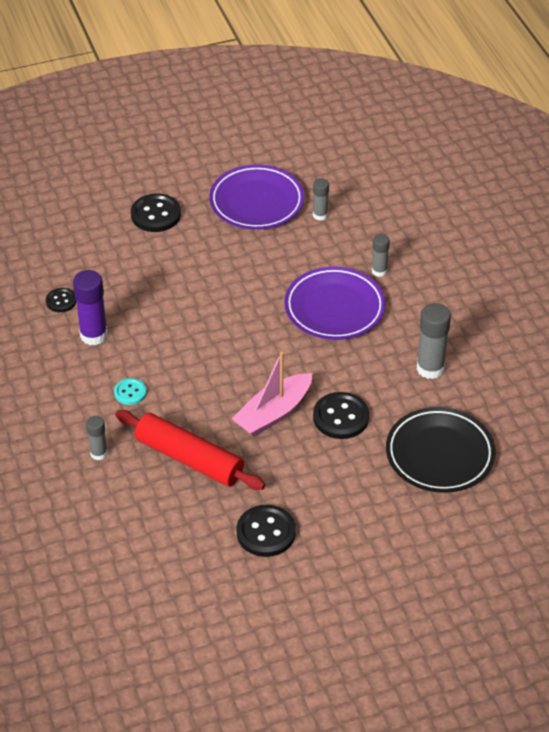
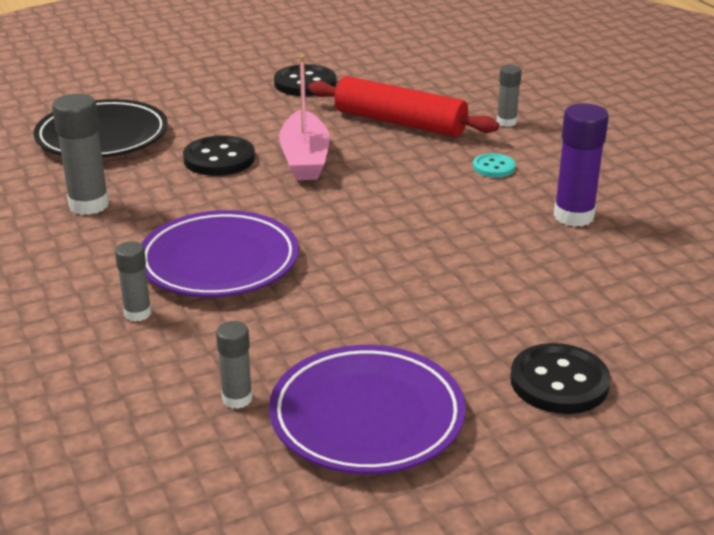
camera: 175 degrees right, 15 degrees down
(61, 301) = (647, 250): black button -> none
(273, 413) = (305, 158): pink boat -> pink boat turned 135 degrees clockwise

